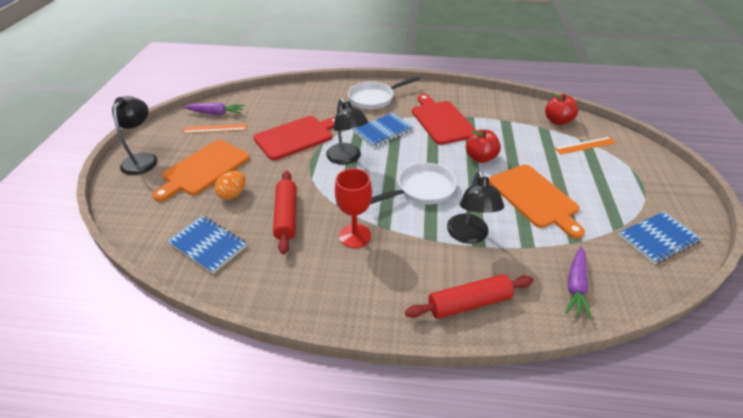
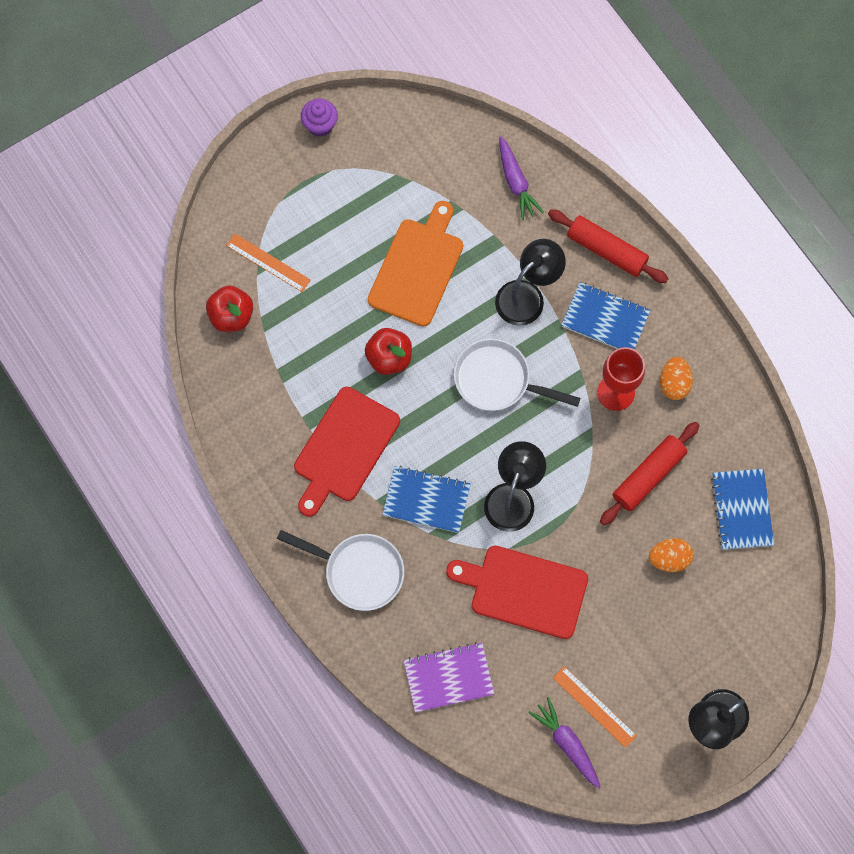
camera: 130 degrees left, 30 degrees up
(204, 169) = (665, 633): orange cutting board -> none
(294, 98) = (448, 677): none -> purple notebook
(326, 270) = (674, 384): none -> orange egg
(575, 286) = (516, 182): purple carrot -> purple carrot turned 90 degrees clockwise
(658, 238) = (392, 141): blue notebook -> blue notebook (605, 319)
(691, 211) = (320, 125): none -> purple cupcake

